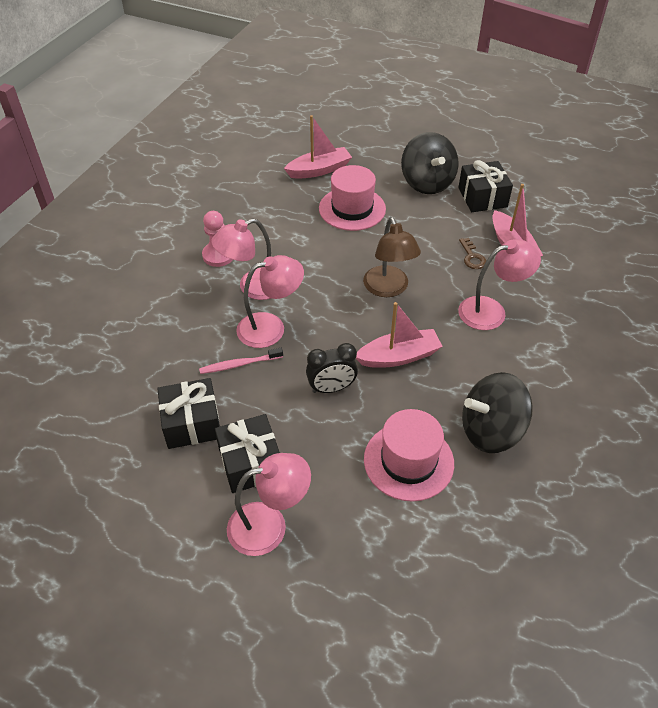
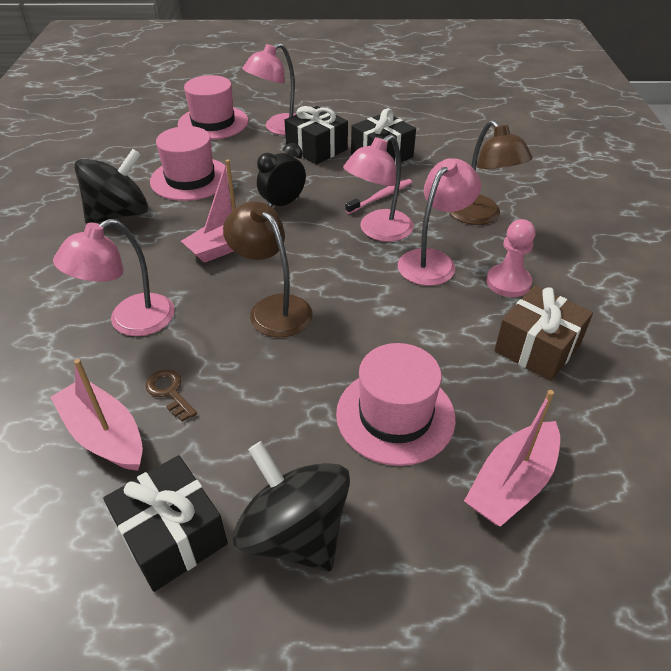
camera: 155 degrees right, 5 degrees down
(178, 313) = (480, 216): none -> brown lamp
(245, 214) = (537, 347): none -> brown gift
(346, 577) = (213, 123): none -> pink hat

